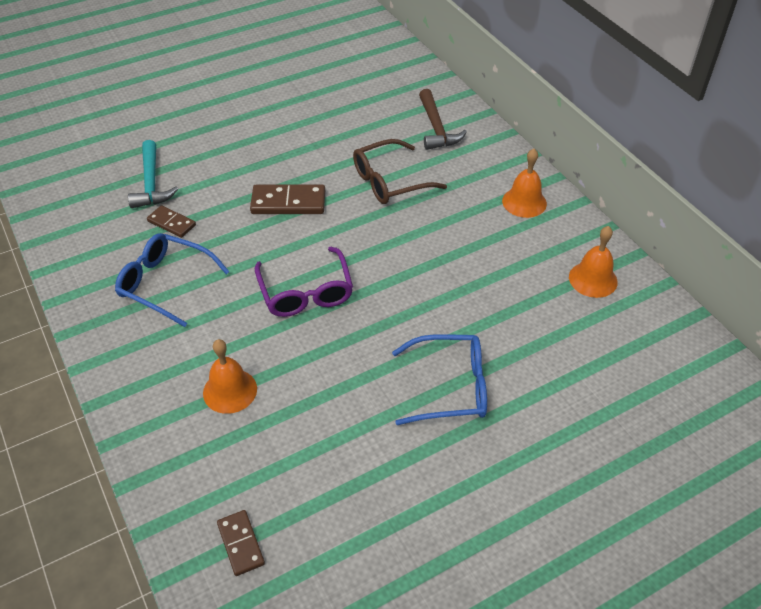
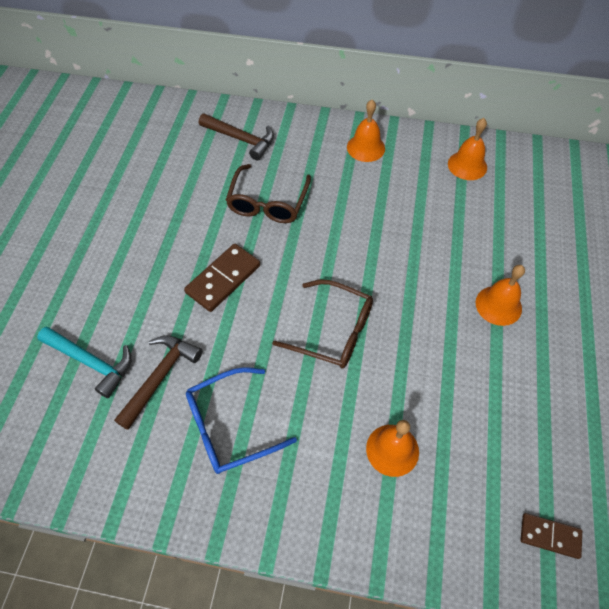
camera: 50 degrees left, 10 degrees up
(171, 223) = (160, 377): brown domino -> brown hammer
(305, 292) = (332, 331): purple glasses -> brown glasses
(449, 387) = (498, 305): blue glasses -> orange bell

